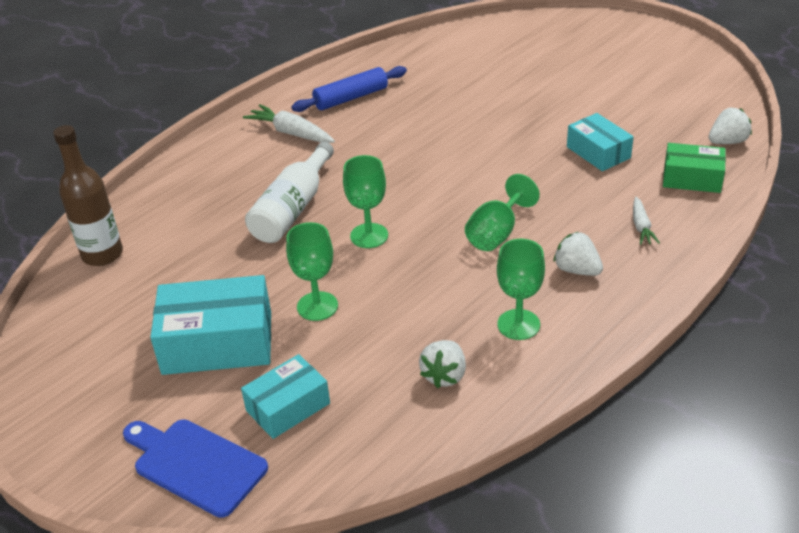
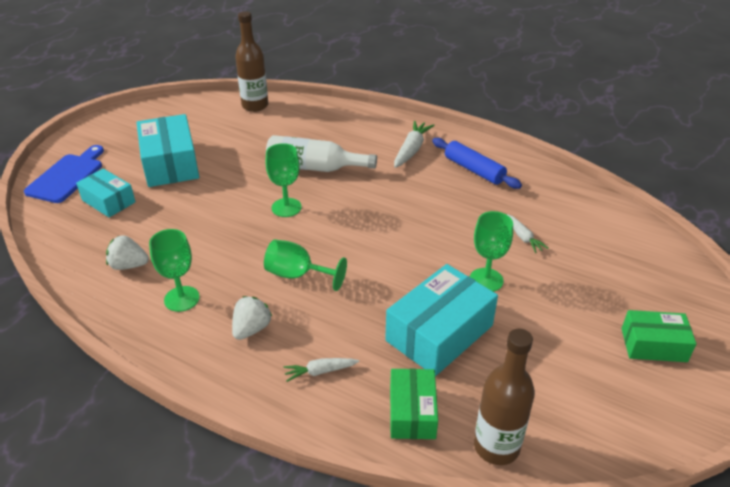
camera: 75 degrees right, 0 degrees up
(317, 306) = (205, 196): green goblet -> green goblet (486, 280)
(475, 87) = (523, 238): none -> white carrot
(598, 152) = (439, 333): turquoise box -> turquoise box, size x1.64
(624, 53) = (653, 345): none -> green box
(727, 142) = (496, 446): white strawberry -> brown bottle

